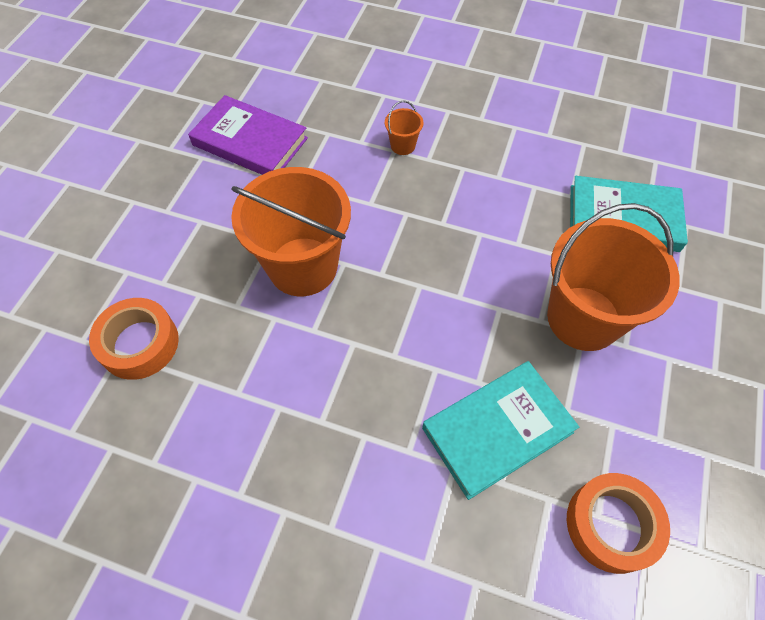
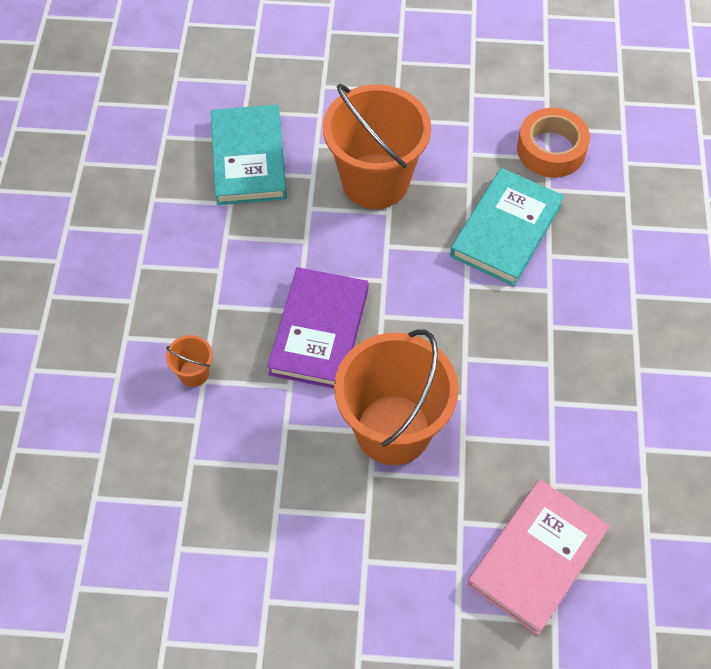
camera: 105 degrees left, 0 degrees up
(139, 344) = (537, 558): orange tape -> pink book
(250, 142) = (226, 550): purple book -> purple book (319, 331)
(497, 430) = (506, 230): turquoise book -> turquoise book turned 75 degrees clockwise

